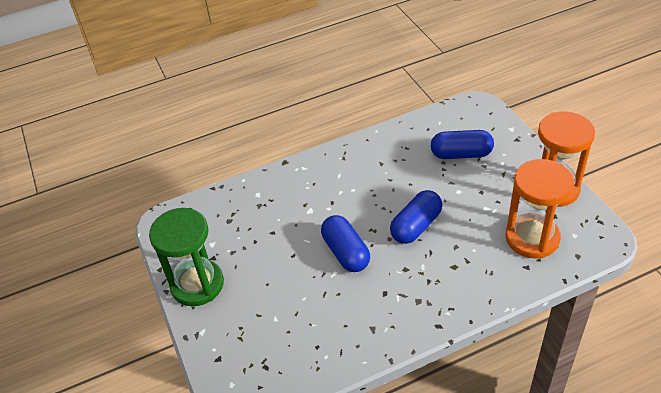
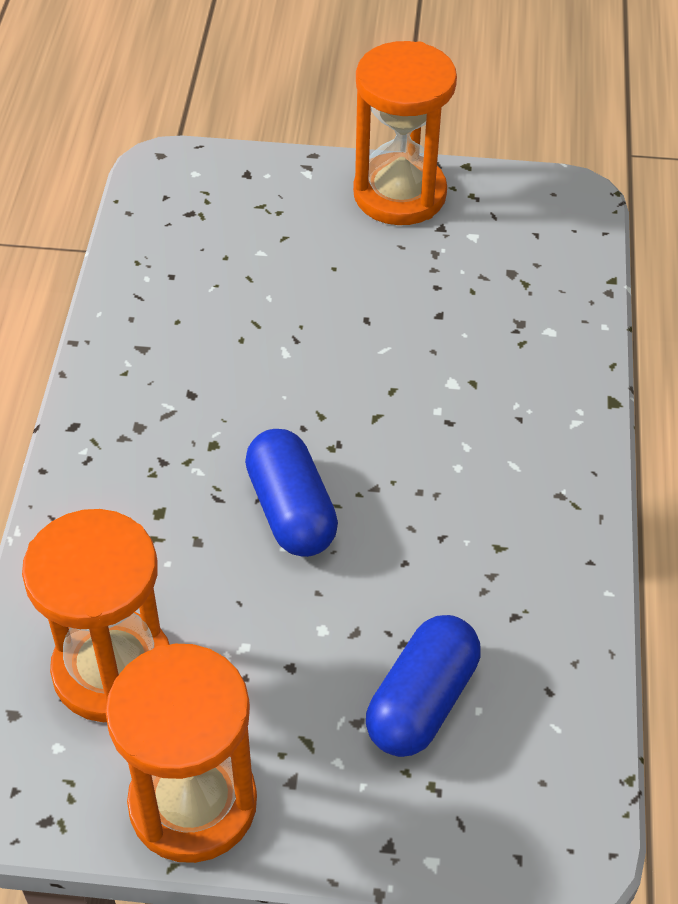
camera: 115 degrees right, 5 degrees up
(197, 284) = (399, 194): green hourglass -> orange hourglass
(346, 252) = (315, 385): blue capsule -> none

